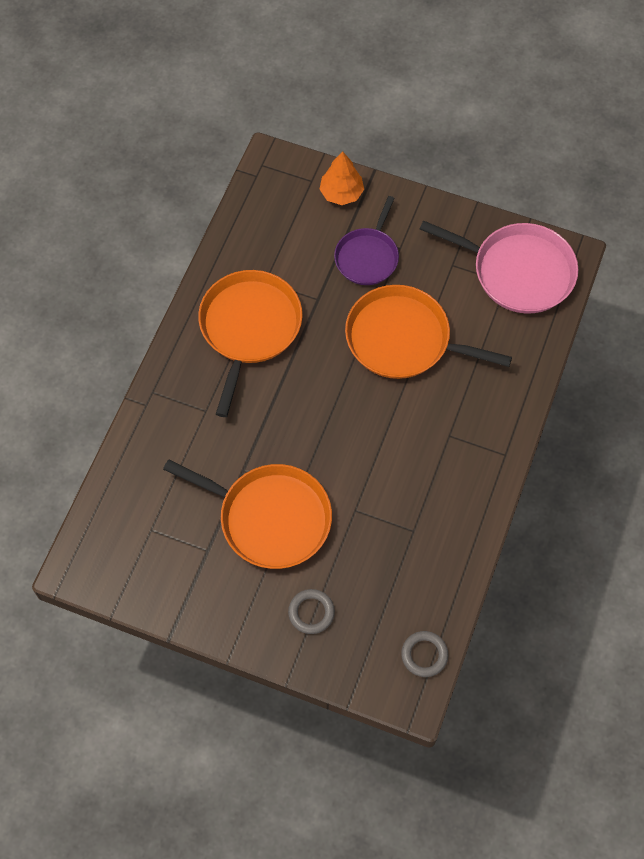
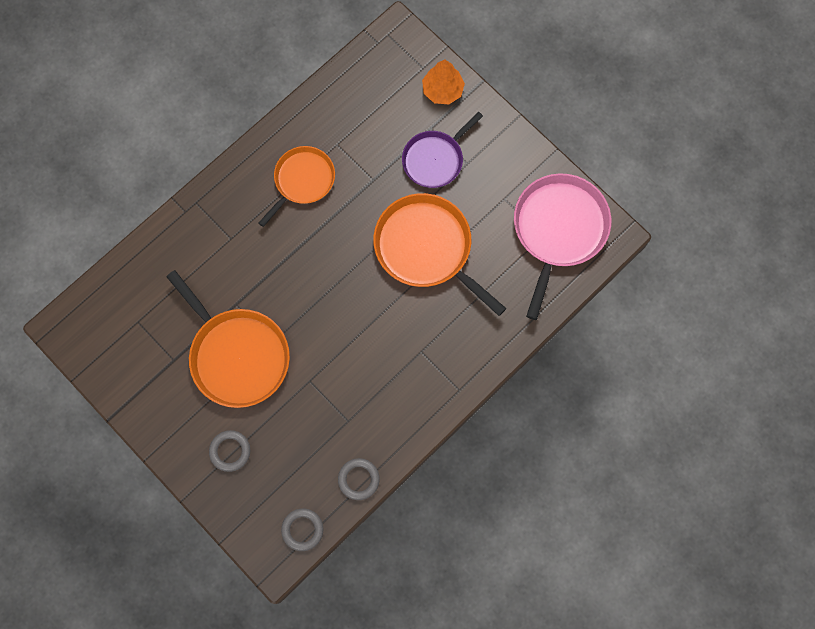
camera: 25 degrees right, 10 degrees up
(249, 328) = (302, 181): orange pan -> orange pan, size x0.64
(454, 581) = (358, 479): none -> grey ring
(518, 271) = (558, 230): pink pan -> pink pan turned 120 degrees counterclockwise

